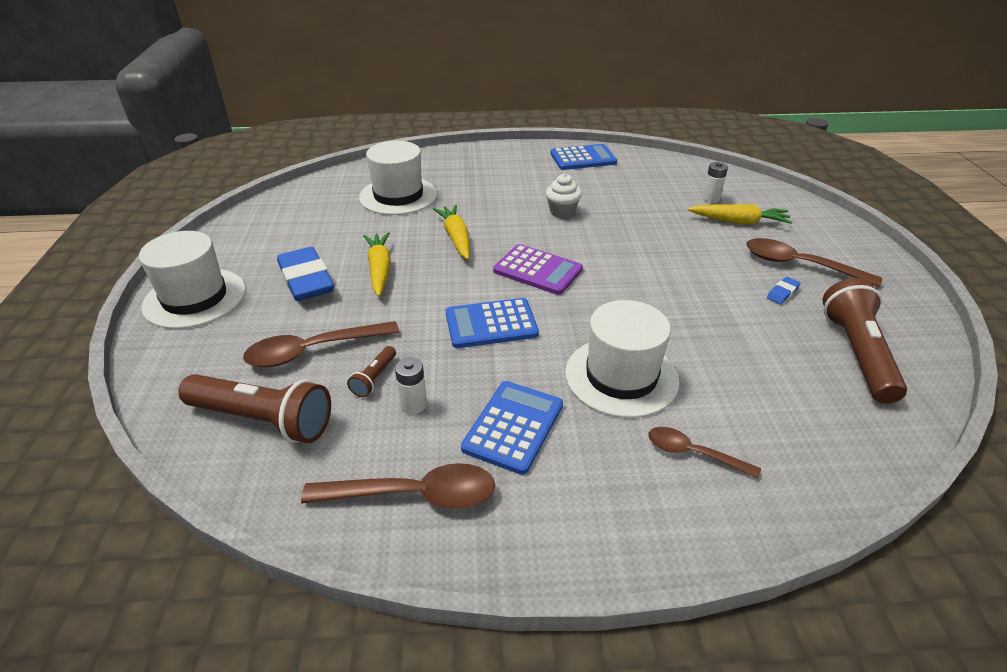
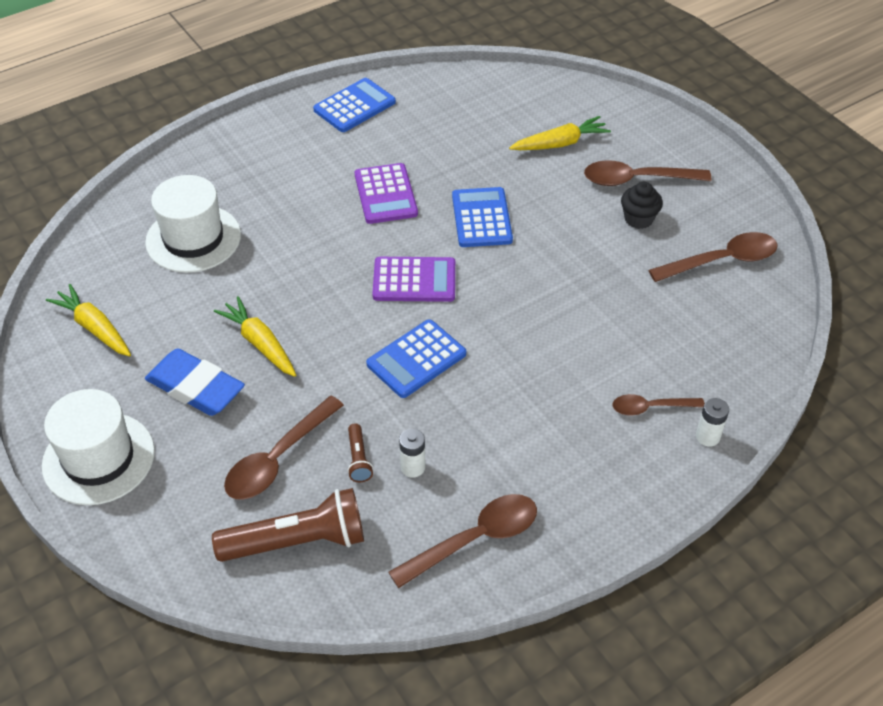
camera: 30 degrees left, 10 degrees up
(456, 238) = (304, 272): yellow carrot -> yellow carrot (94, 328)
(513, 426) = (507, 448): blue calculator -> blue calculator (481, 218)
(562, 211) = (386, 194): white cupcake -> purple calculator
(621, 376) = (559, 363): white hat -> none
(711, 198) = (518, 120): white battery -> white battery (707, 436)
(782, 293) = (638, 219): blue eraser -> black cupcake
(857, 353) = (721, 261): brown flashlight -> brown spoon

